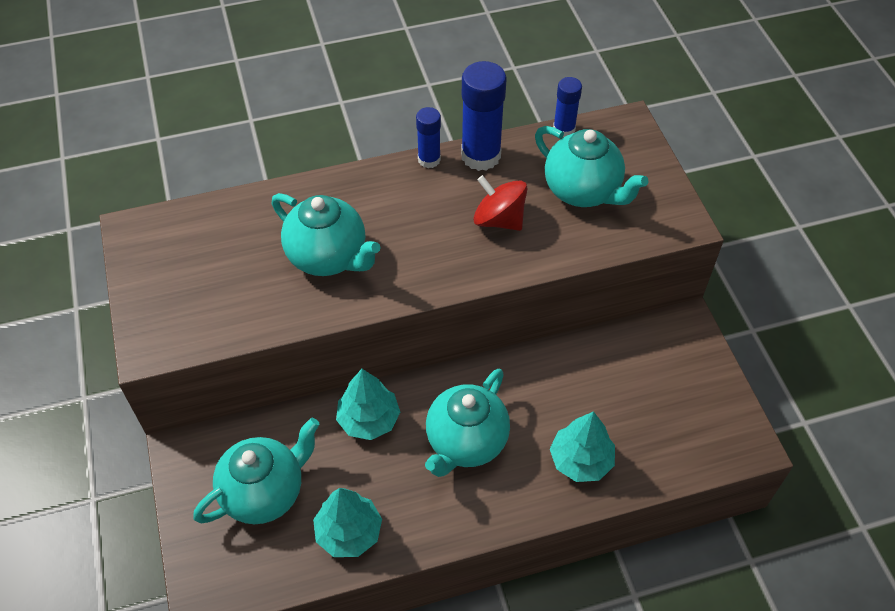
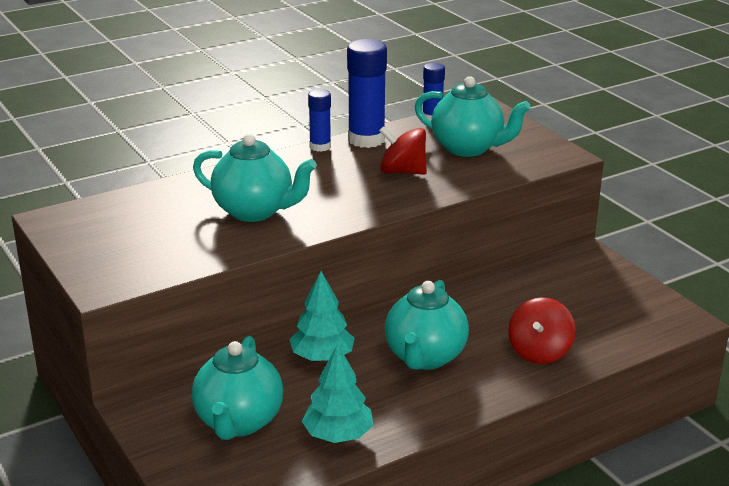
camera: 15 degrees left, 25 degrees down
(265, 492) = (238, 422): turquoise teapot -> turquoise teapot turned 150 degrees clockwise
(581, 460) = (539, 352): turquoise tree -> red spinning top

